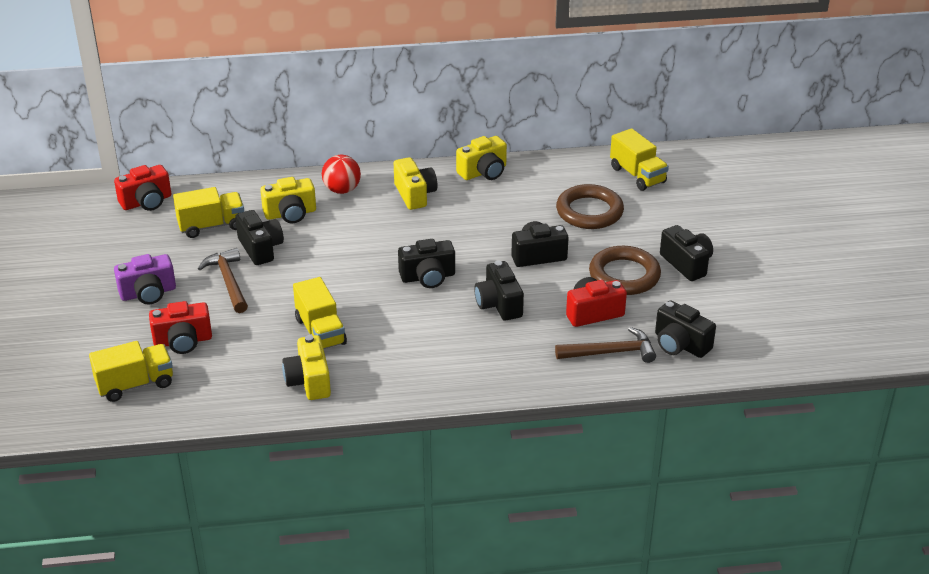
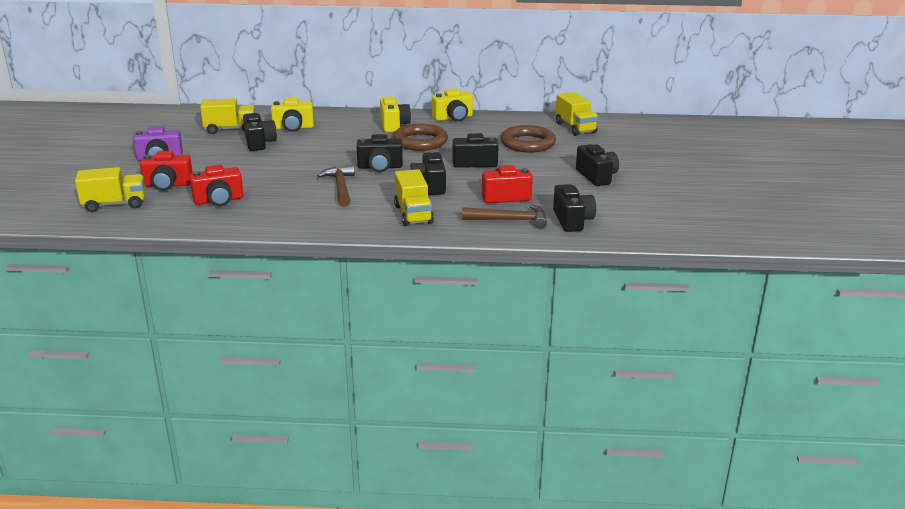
camera: 10 degrees right, 10 degrees down
(146, 202) = (191, 115): red camera -> red camera (219, 200)
(228, 281) = (224, 157): brown hammer -> brown hammer (340, 187)
(309, 381) = (251, 215): yellow camera -> none
(320, 331) = (277, 189): yellow truck -> yellow truck (413, 214)
(342, 190) = (339, 119): red ball -> none
(624, 275) = (541, 179): brown ring -> brown ring (420, 142)
(680, 344) = (572, 220): black camera -> black camera turned 150 degrees counterclockwise

